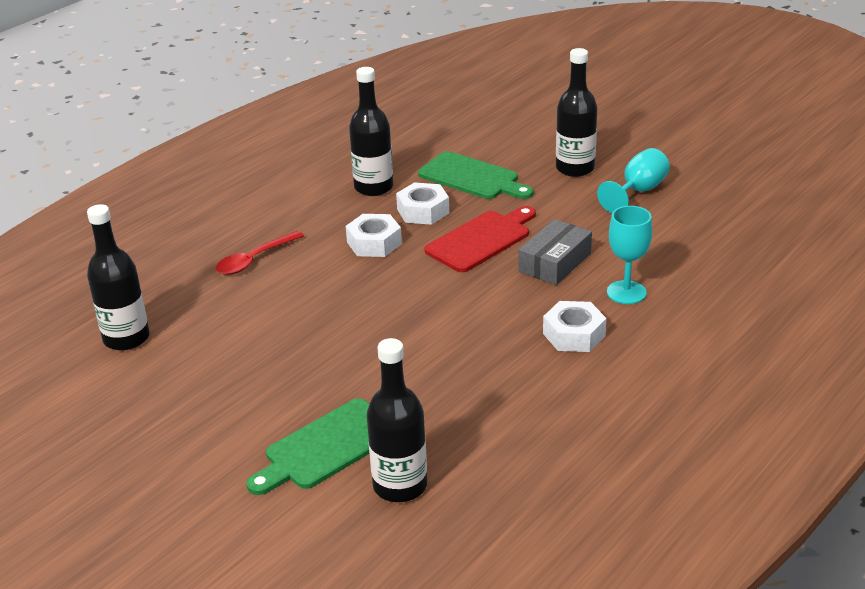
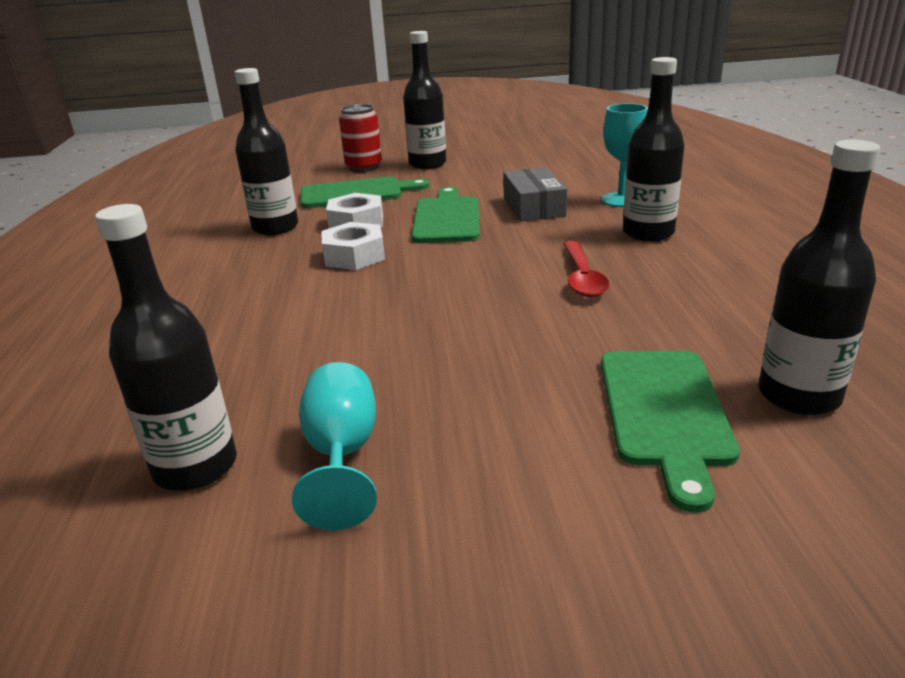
camera: 45 degrees left, 5 degrees down
(254, 260) = (244, 318): red spoon -> red spoon (582, 277)
(481, 240) = (447, 218): red cutting board -> green cutting board
(526, 147) = (364, 167): none -> red can
(574, 334) = (648, 233): white nut -> black bottle
(638, 191) = (499, 158): turquoise goblet -> turquoise goblet (342, 455)

